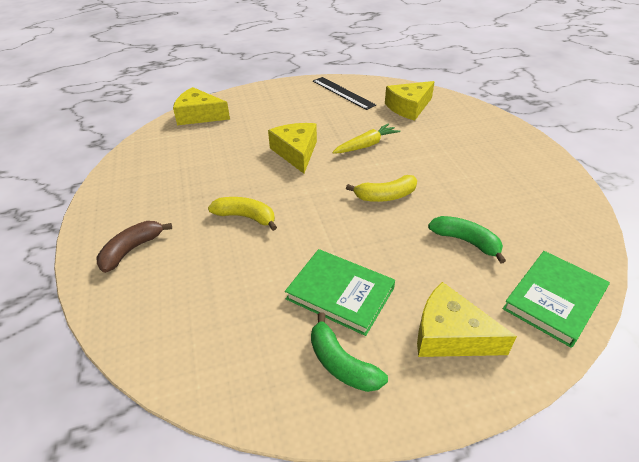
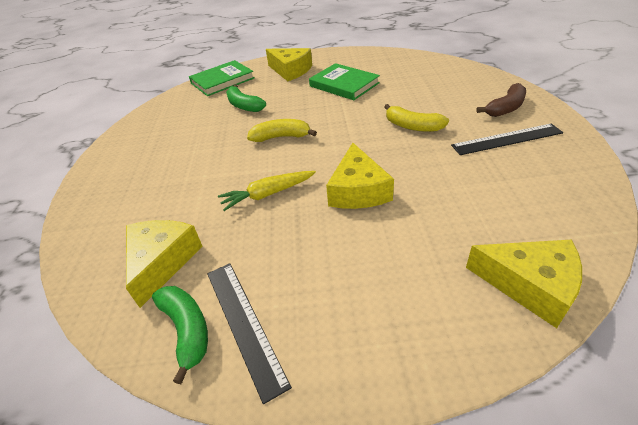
camera: 165 degrees left, 0 degrees up
(157, 205) = (506, 139): none -> black ruler
(341, 363) = (351, 63): green banana -> green banana (187, 330)
(409, 107) = (162, 262): yellow cheese -> yellow cheese turned 60 degrees counterclockwise

